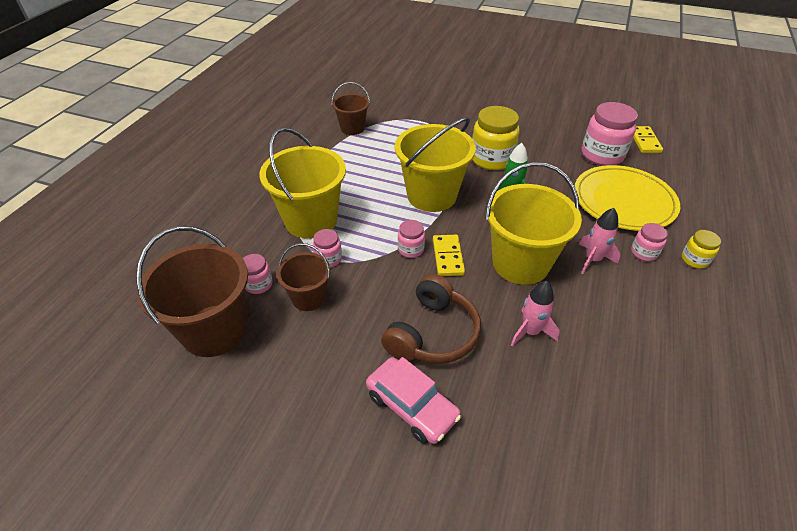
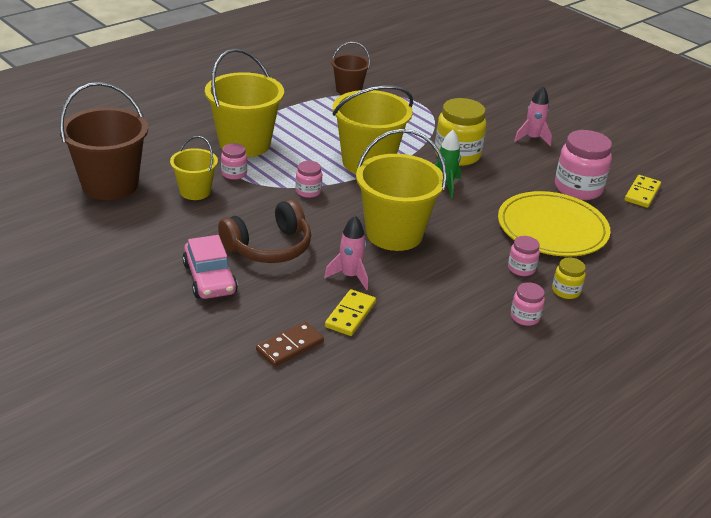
camera: 25 degrees right, 10 degrees down
(258, 284) = (165, 170): pink jar -> pink jar (525, 317)
(308, 298) = (195, 191): brown bucket -> yellow bucket
(448, 257) = (334, 207): yellow domino -> yellow domino (350, 315)
(560, 456) = (290, 346): none -> brown domino
(593, 260) = (464, 255): pink rocket -> pink rocket (532, 138)

